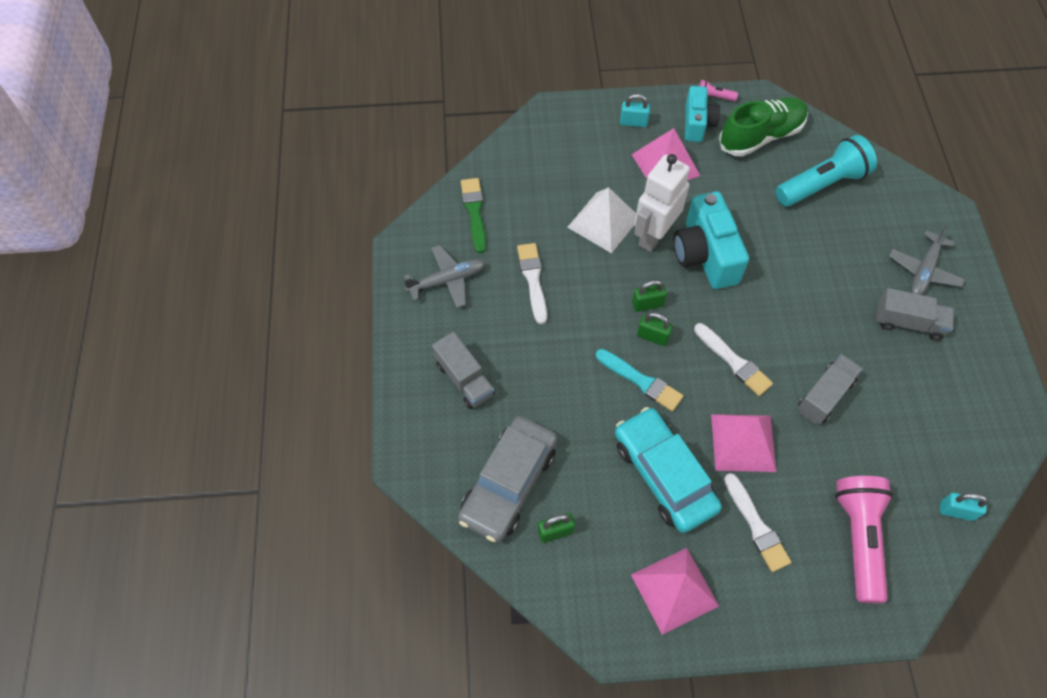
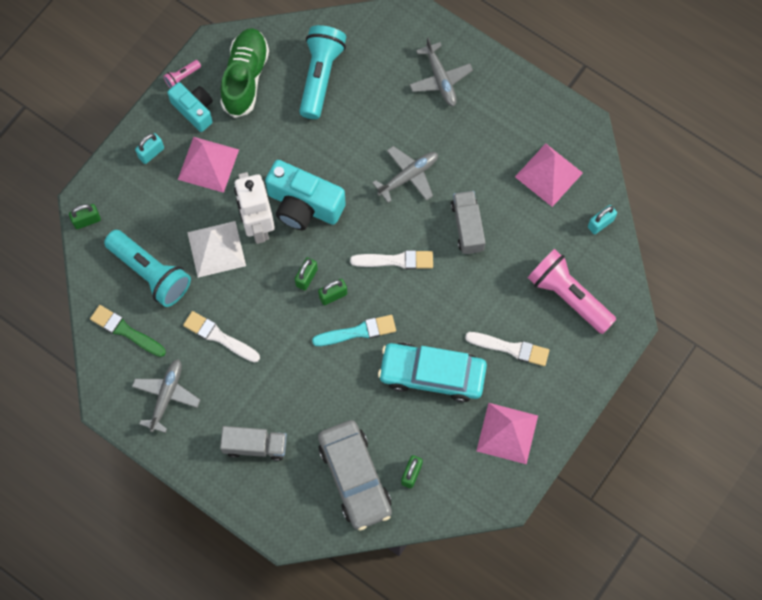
camera: 50 degrees left, 10 degrees up
(537, 122) = (87, 220): none -> green padlock
(538, 193) = (150, 273): none -> turquoise flashlight
(743, 442) = (453, 306): pink pyramid -> pink pyramid (548, 174)
(815, 312) = (408, 176): none -> grey plane
(908, 323) = (465, 126): grey truck -> none

